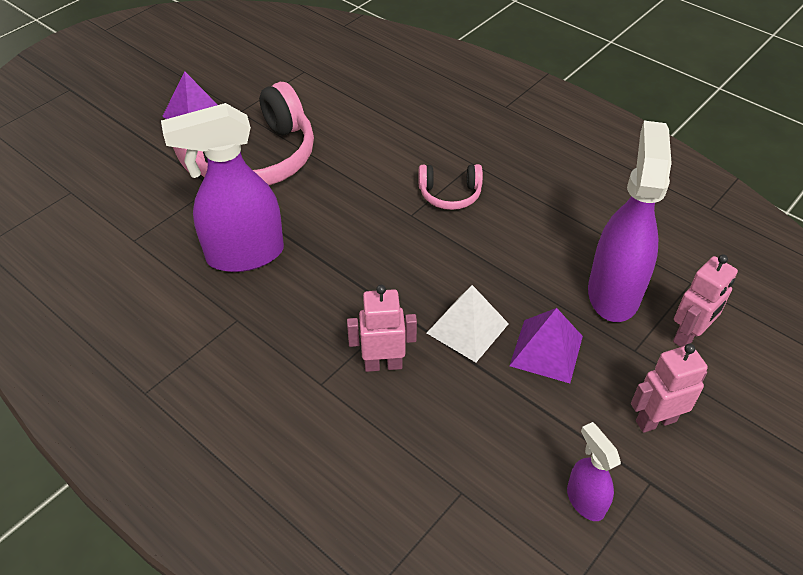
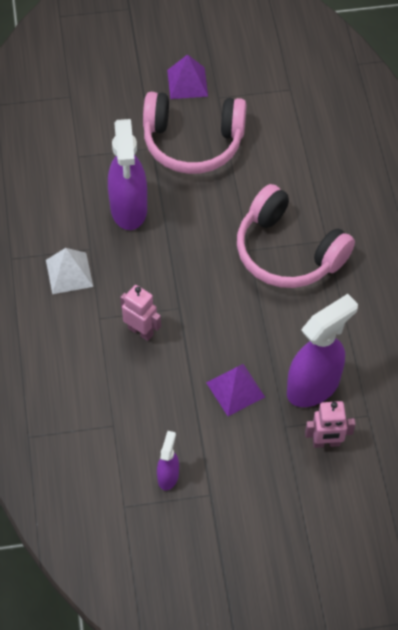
camera: 40 degrees right, 10 degrees up
(244, 255) = (129, 209): purple spray bottle -> purple spray bottle turned 120 degrees counterclockwise
(450, 194) = (288, 252): pink headphones -> pink headphones, size x2.12
(467, 328) = (206, 345): white pyramid -> white pyramid (69, 273)
(655, 420) = (250, 469): pink robot -> none

